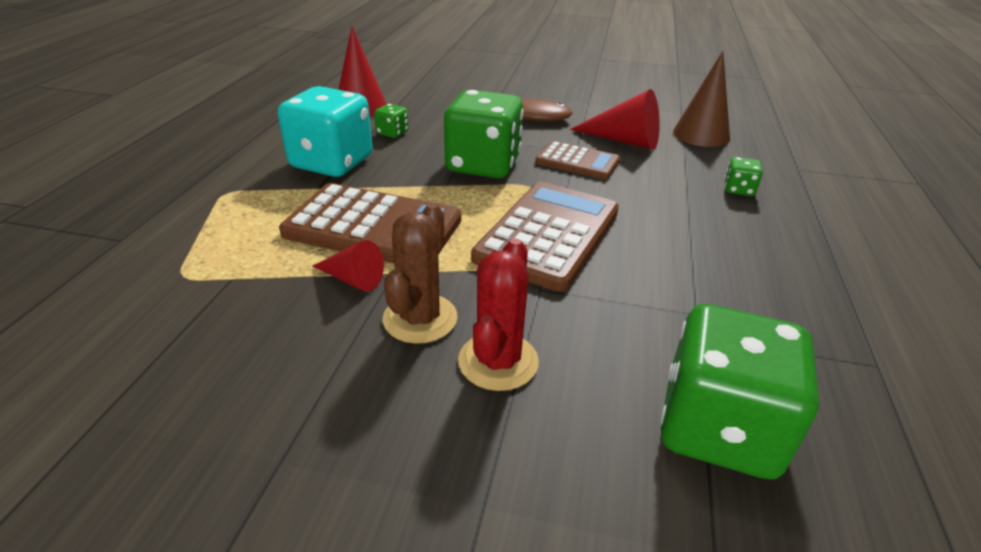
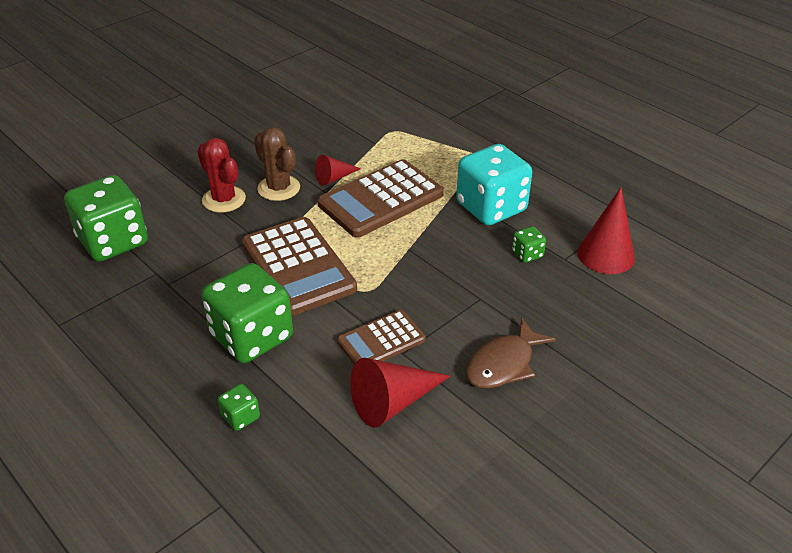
camera: 125 degrees right, 5 degrees up
(483, 165) = (423, 281): green dice -> green dice (252, 337)
(701, 134) = (353, 483): brown cone -> none

